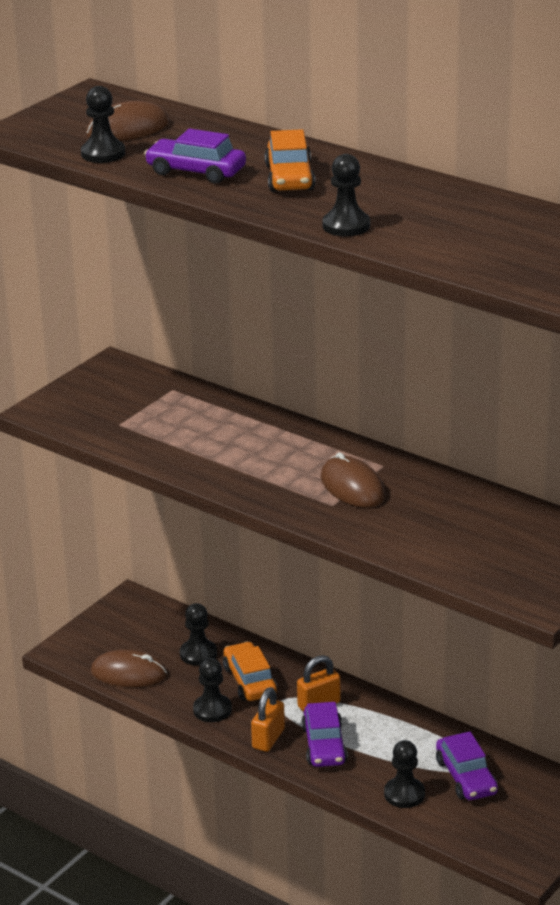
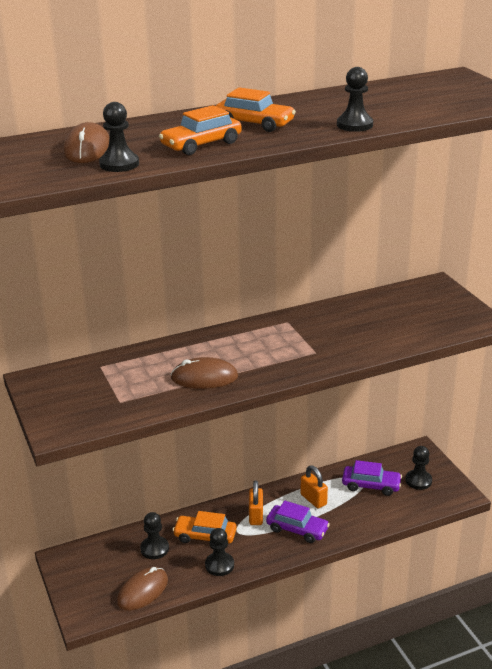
camera: 60 degrees left, 0 degrees up
(196, 171) = (201, 144): purple car -> orange car
(268, 739) = (271, 551): orange padlock -> orange padlock (313, 499)
(352, 487) = (302, 339): brown mouse -> brown mouse (204, 377)
(404, 794) = (368, 515): black pawn -> black pawn (418, 481)

